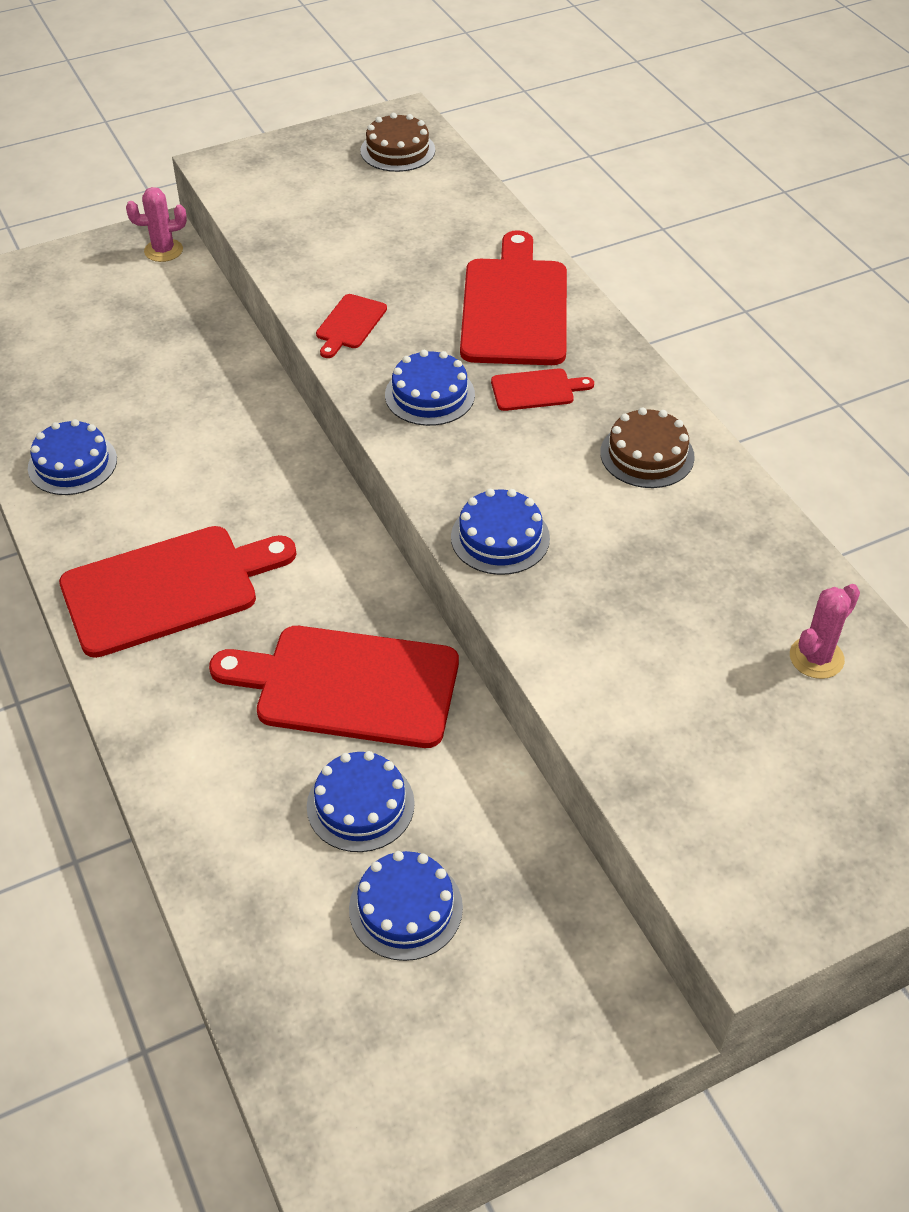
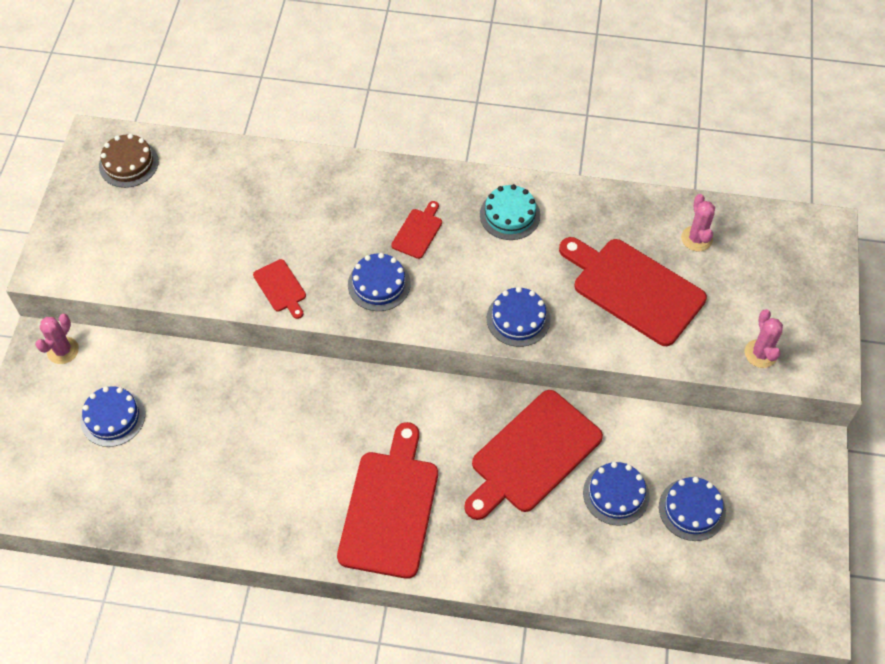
camera: 55 degrees left, 10 degrees up
(72, 463) = (236, 508): blue cake -> blue cake (113, 417)
(514, 307) = (338, 198): red cutting board -> red cutting board (633, 289)
(647, 455) = (509, 215): brown cake -> turquoise cake
(698, 828) = (760, 353): none -> pink cactus

